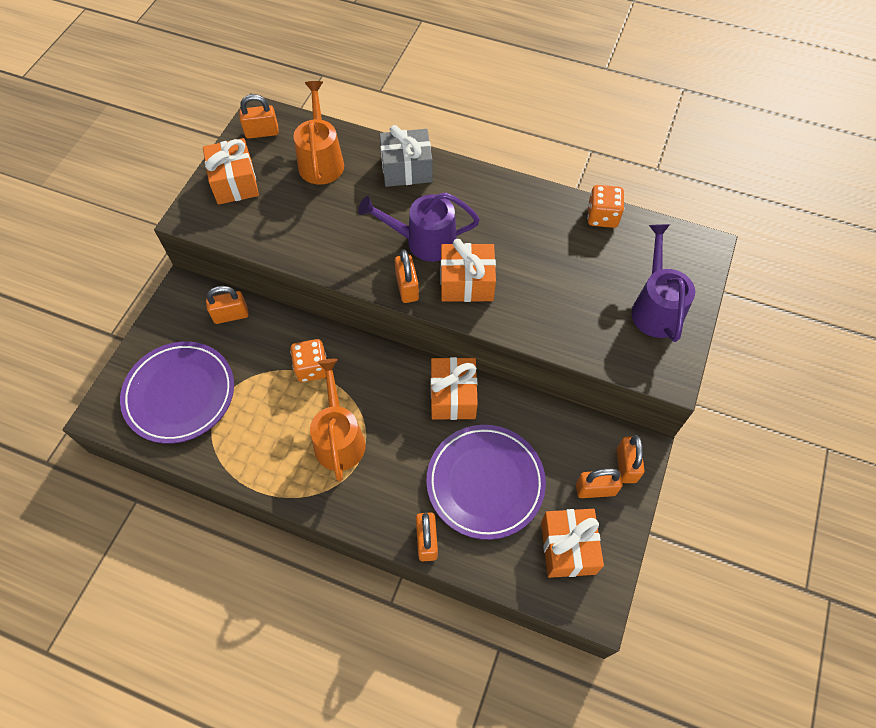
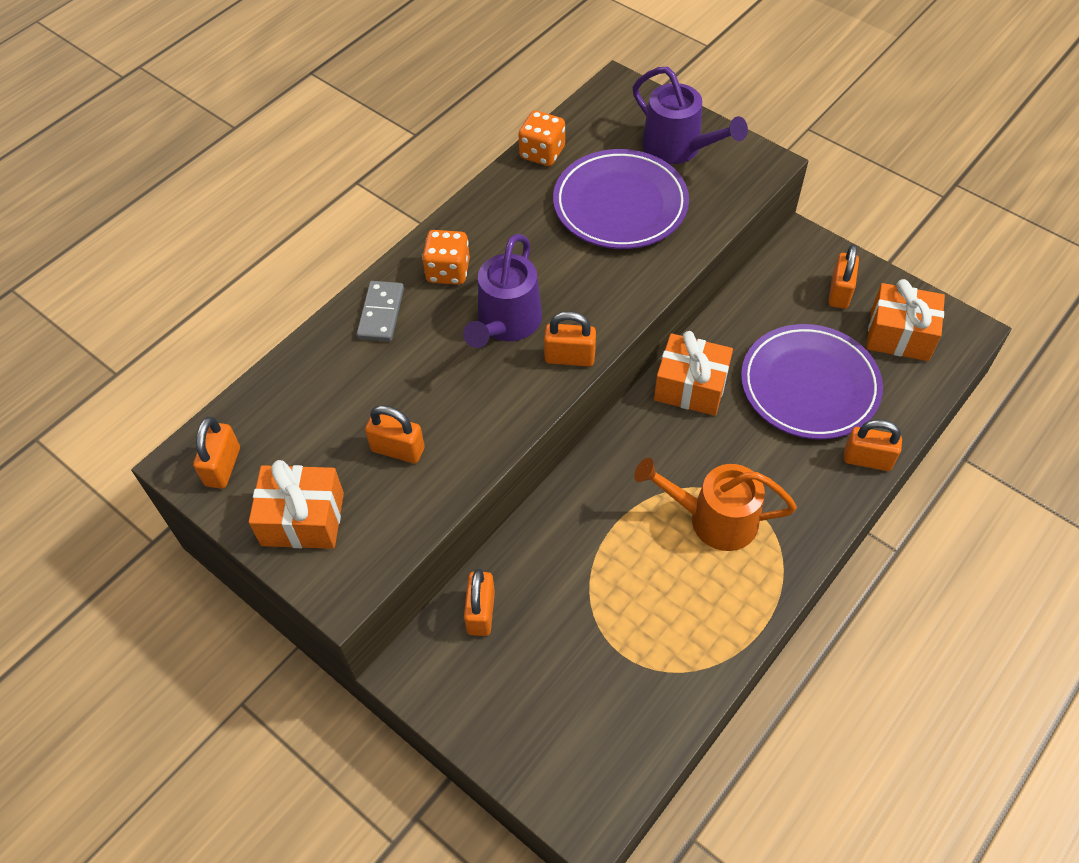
camera: 70 degrees left, 5 degrees down
(180, 394) = (590, 703): purple plate -> purple plate (620, 205)
(312, 368) = (602, 528): orange dice -> orange dice (448, 271)
(321, 160) = (316, 404): orange watering can -> none
(406, 169) = (381, 313): grey gift -> grey domino
(466, 283) = (585, 298): orange gift -> none
(626, 465) = (818, 259): orange padlock -> orange padlock (398, 449)
(655, 307) = (679, 148): purple watering can -> purple watering can turned 150 degrees counterclockwise

